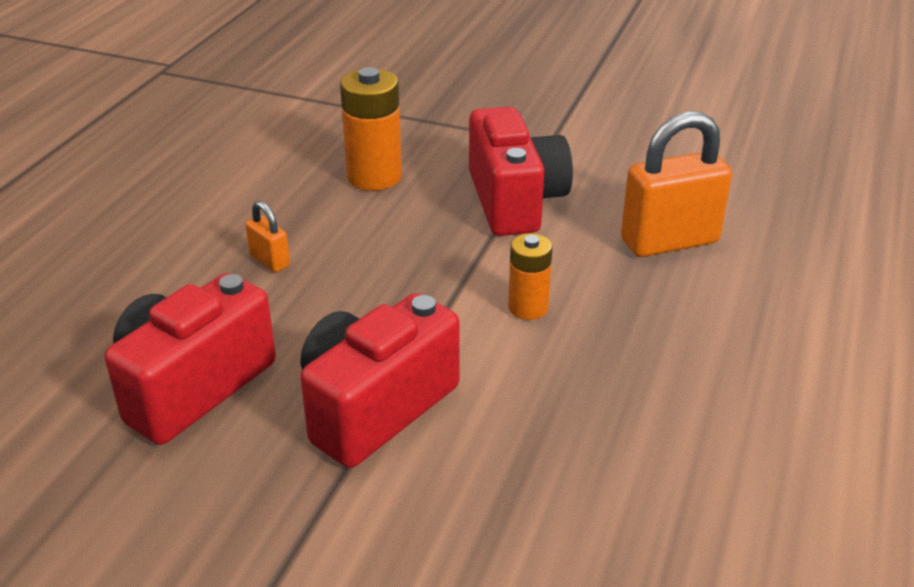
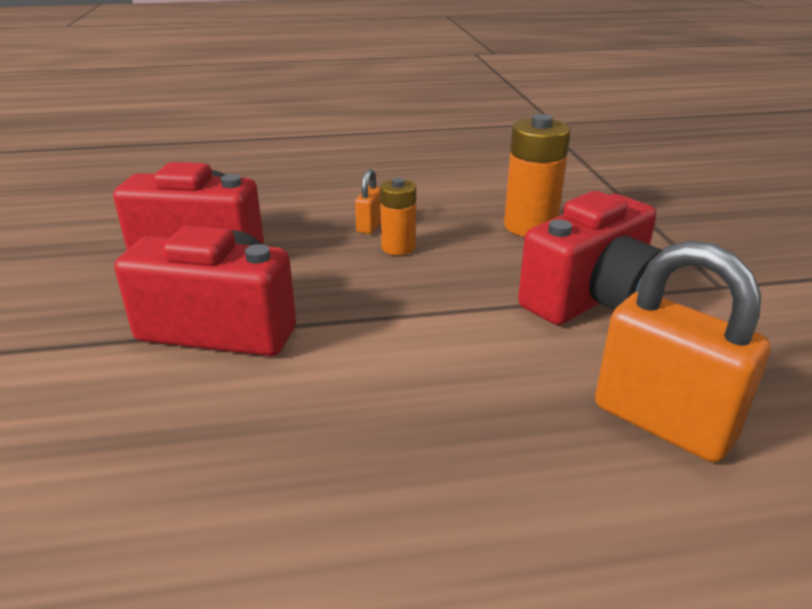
camera: 60 degrees right, 5 degrees down
(528, 308) = (429, 360): orange battery -> orange battery (398, 247)

